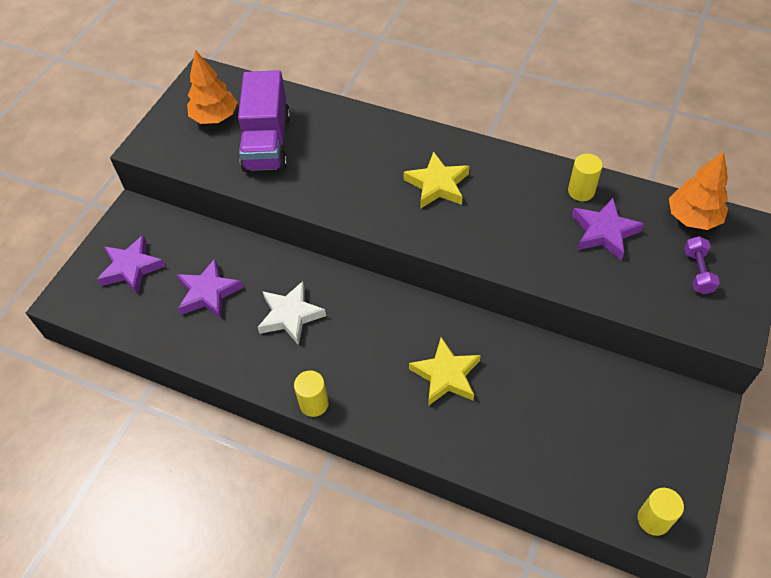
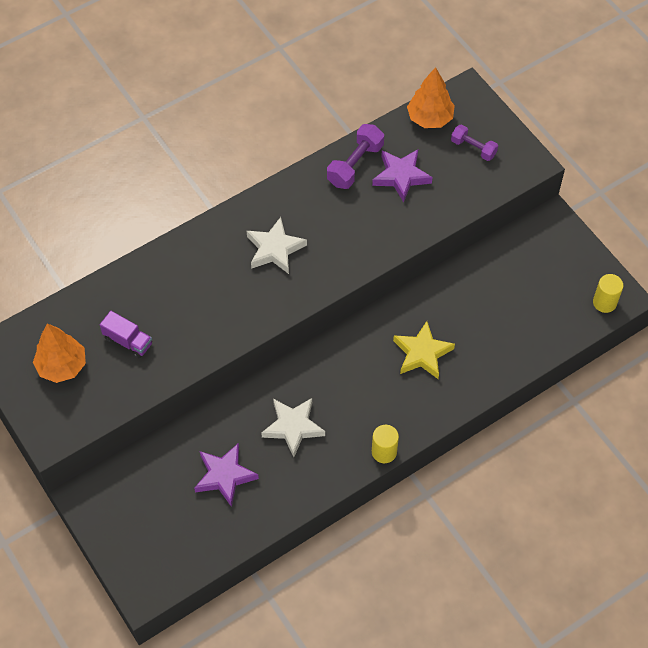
camera: 60 degrees left, 5 degrees up
(131, 268) = (150, 523): purple star -> none
(267, 142) = (128, 341): purple truck -> purple truck, size x0.51
(437, 185) = (274, 249): yellow star -> white star
(581, 191) = (355, 164): yellow cylinder -> purple dumbbell

